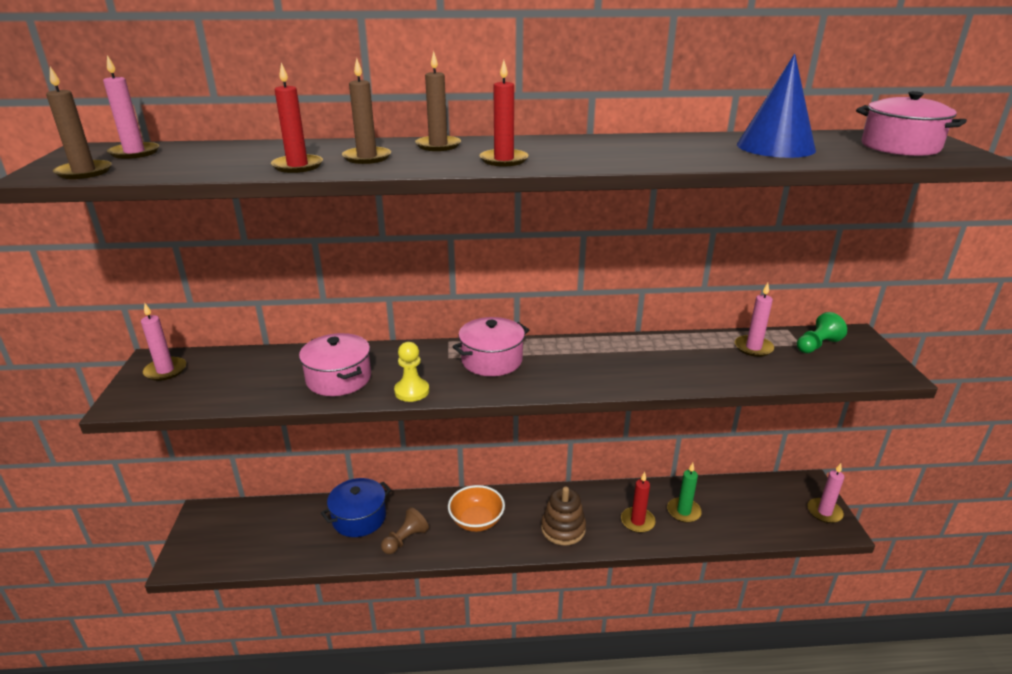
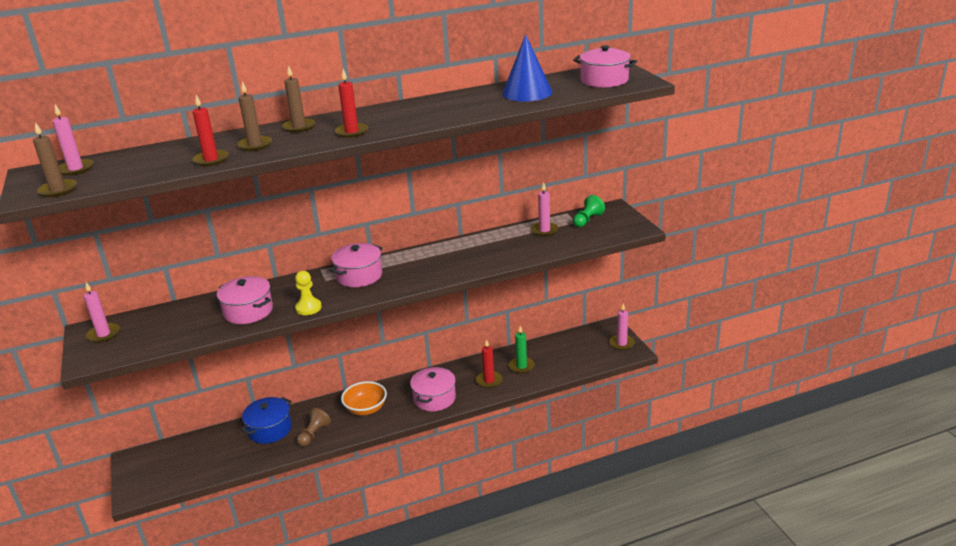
camera: 15 degrees left, 0 degrees up
(563, 528) = (434, 398): brown stacking toy -> pink pot

